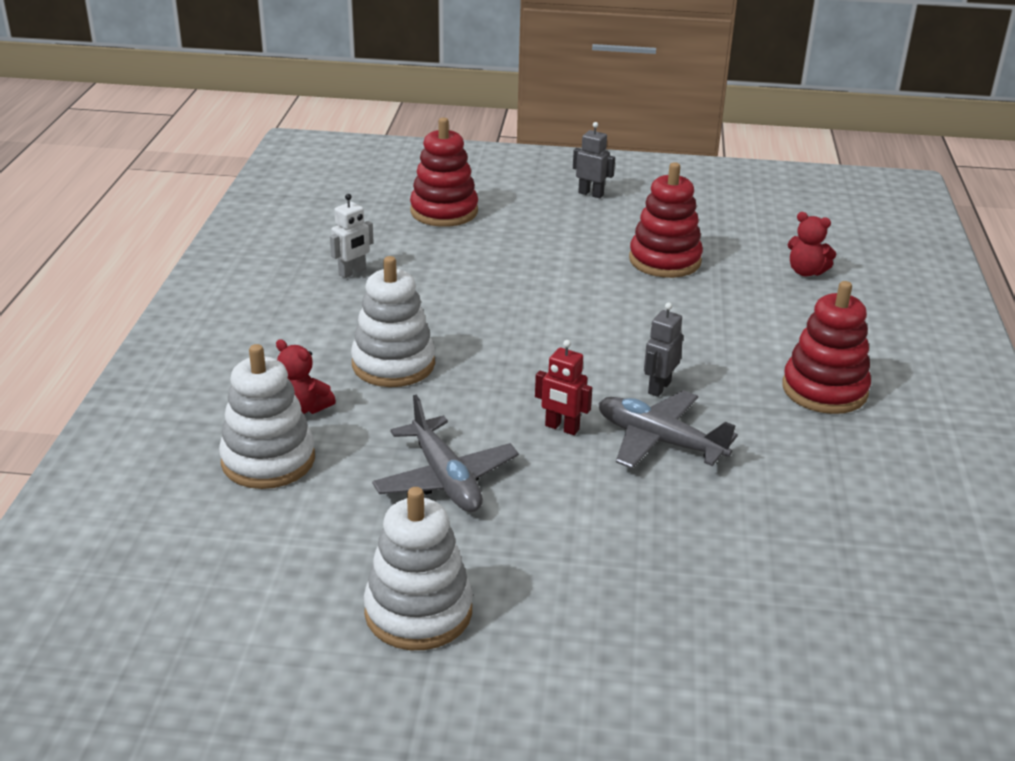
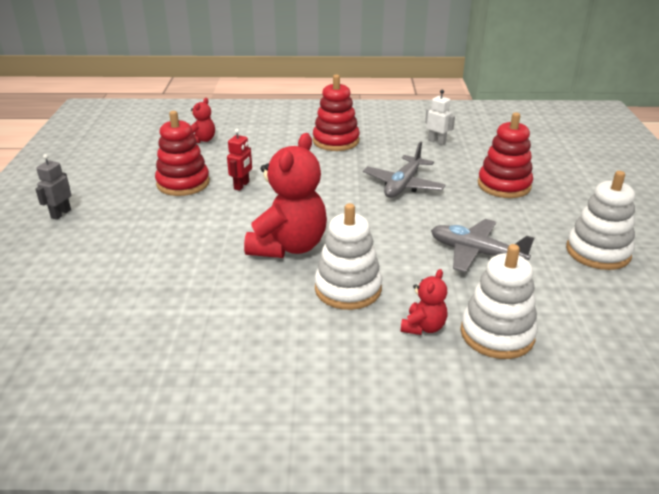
camera: 95 degrees left, 0 degrees up
(352, 272) = (194, 331): white robot -> white robot (437, 142)
(444, 211) = (73, 288): red stacking toy -> red stacking toy (504, 185)
(445, 479) = (476, 253): grey plane -> grey plane turned 120 degrees counterclockwise
(494, 330) = (288, 246): none -> red teddy bear
(562, 428) = (403, 215): red robot -> red robot (242, 185)
(659, 387) = (348, 185): grey robot -> none

